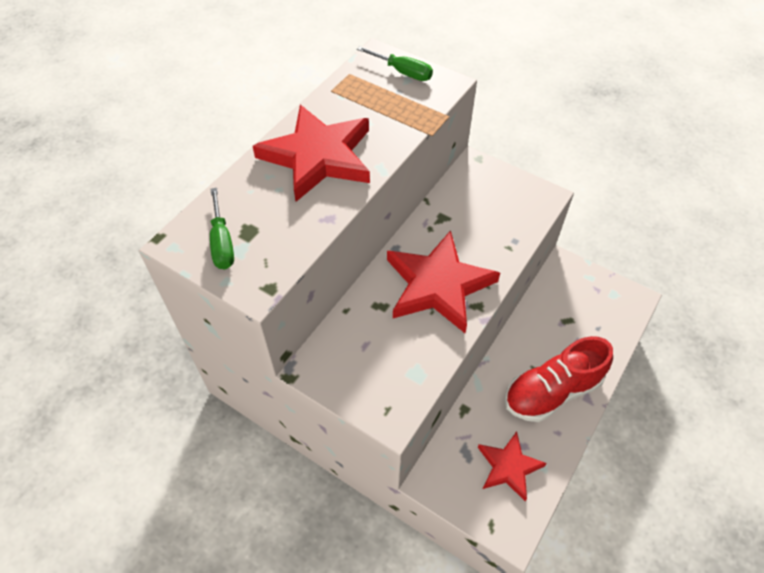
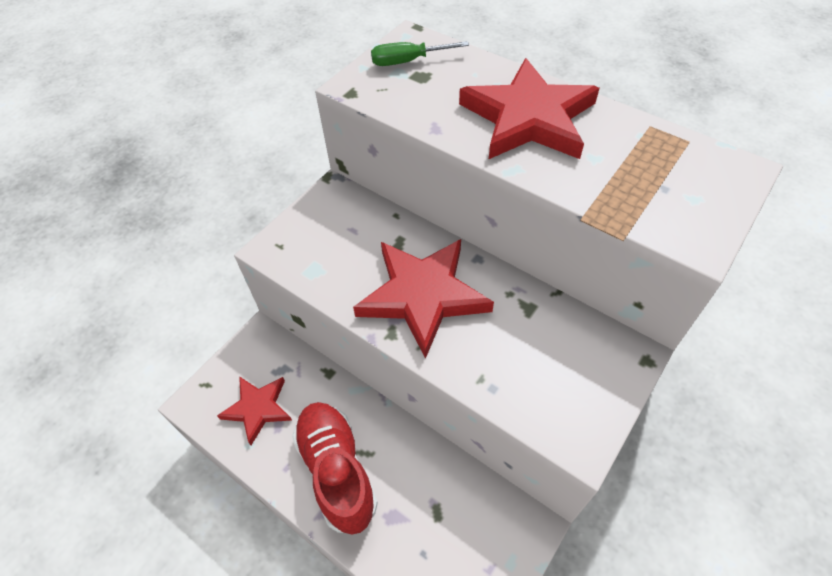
camera: 95 degrees right, 0 degrees up
(402, 72) = (709, 193): green screwdriver -> none

